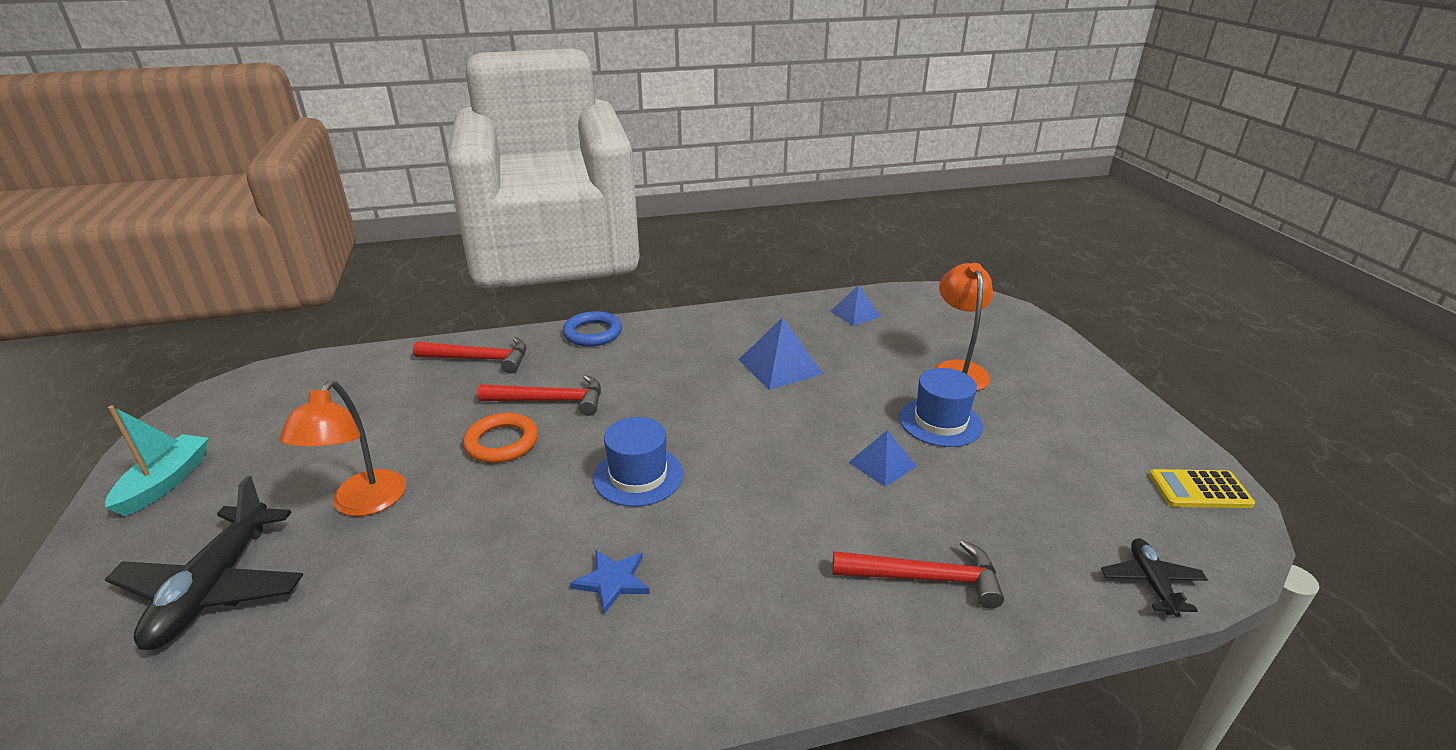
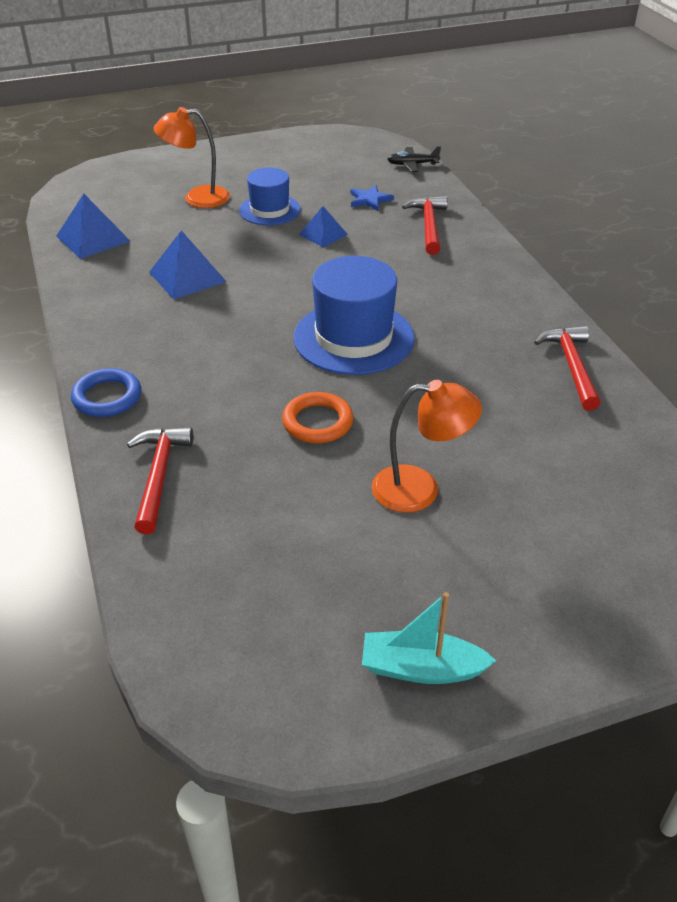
camera: 95 degrees left, 10 degrees up
(214, 588) = (543, 546): black plane -> none
(550, 401) = (246, 404): red hammer -> red hammer (571, 366)
(612, 581) = (467, 336): blue star -> blue star (369, 200)
(638, 476) = (353, 338): blue hat -> blue hat, size x1.62
(855, 313) = (93, 238): blue pyramid -> blue pyramid, size x1.55
(1199, 490) = (333, 139): yellow calculator -> none

